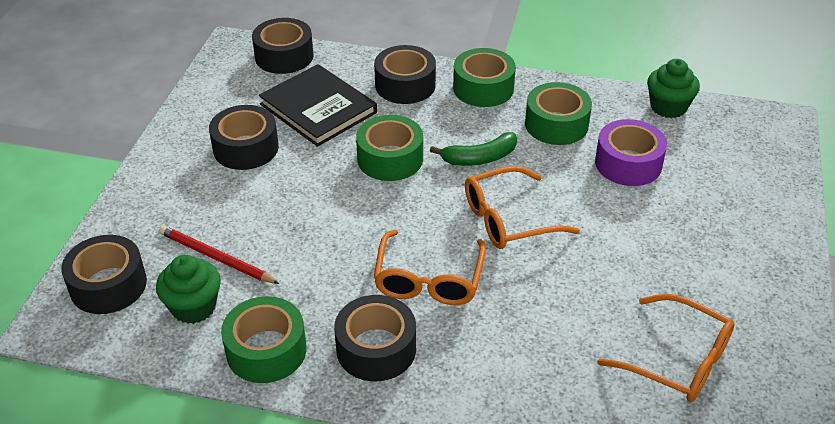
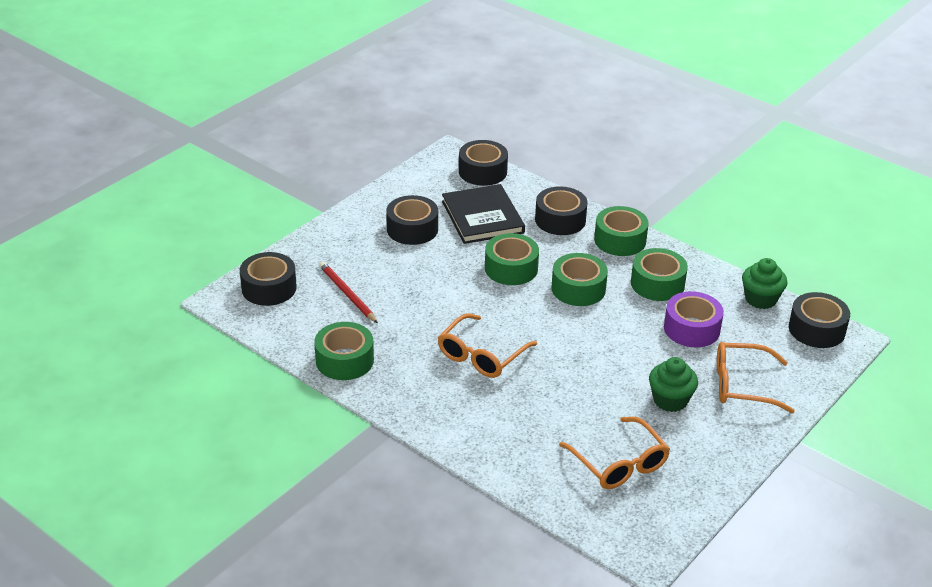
camera: 25 degrees right, 5 degrees down
(194, 307) = (314, 319): green cupcake -> green cupcake (670, 400)
(376, 349) = (416, 384): black tape -> black tape (816, 329)
(479, 158) = (578, 289): green banana -> green tape
(509, 219) = (568, 336): orange glasses -> orange glasses (743, 385)

